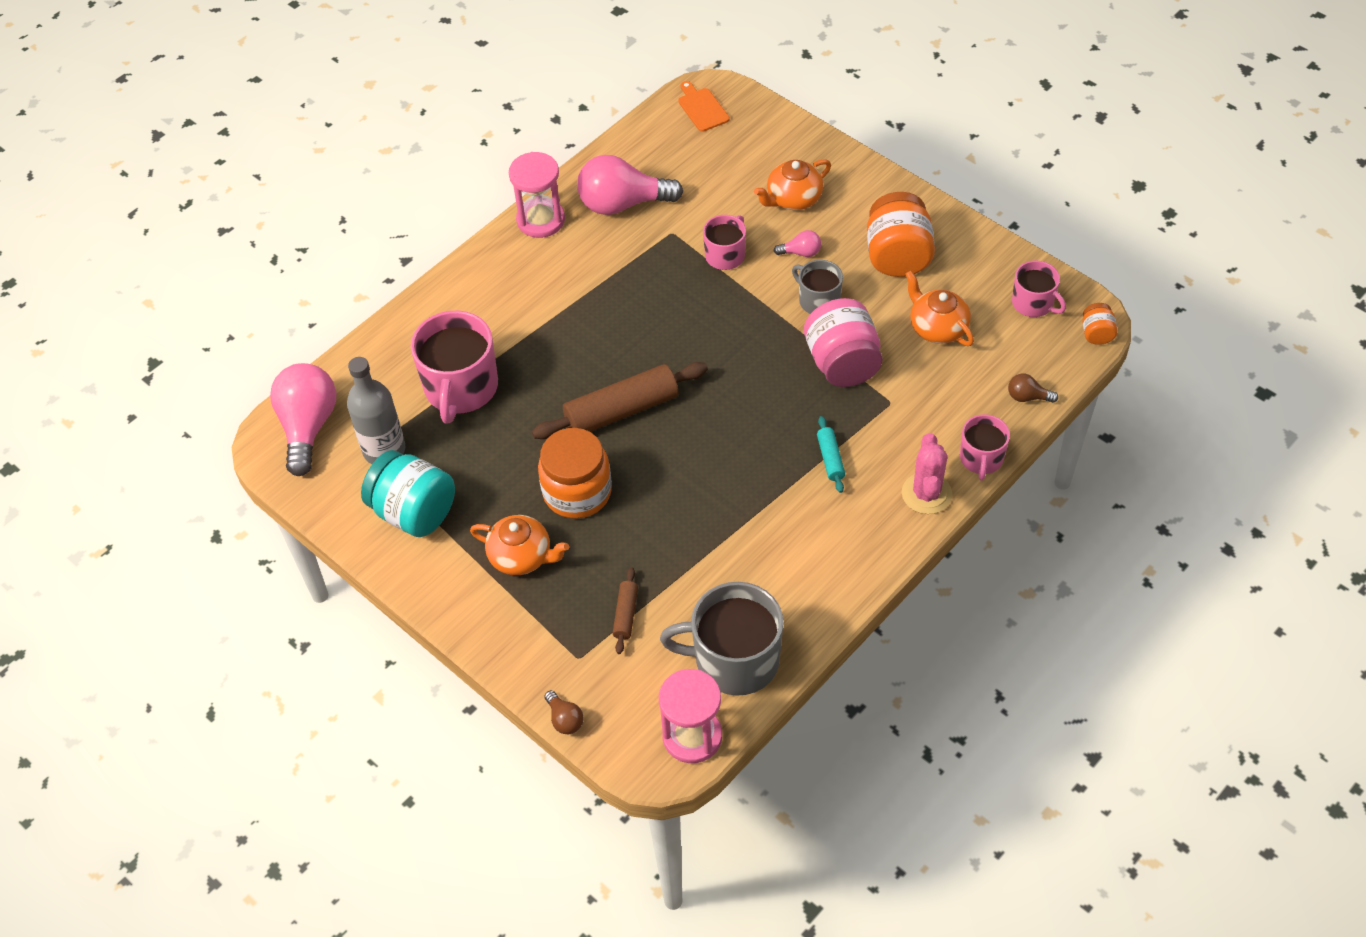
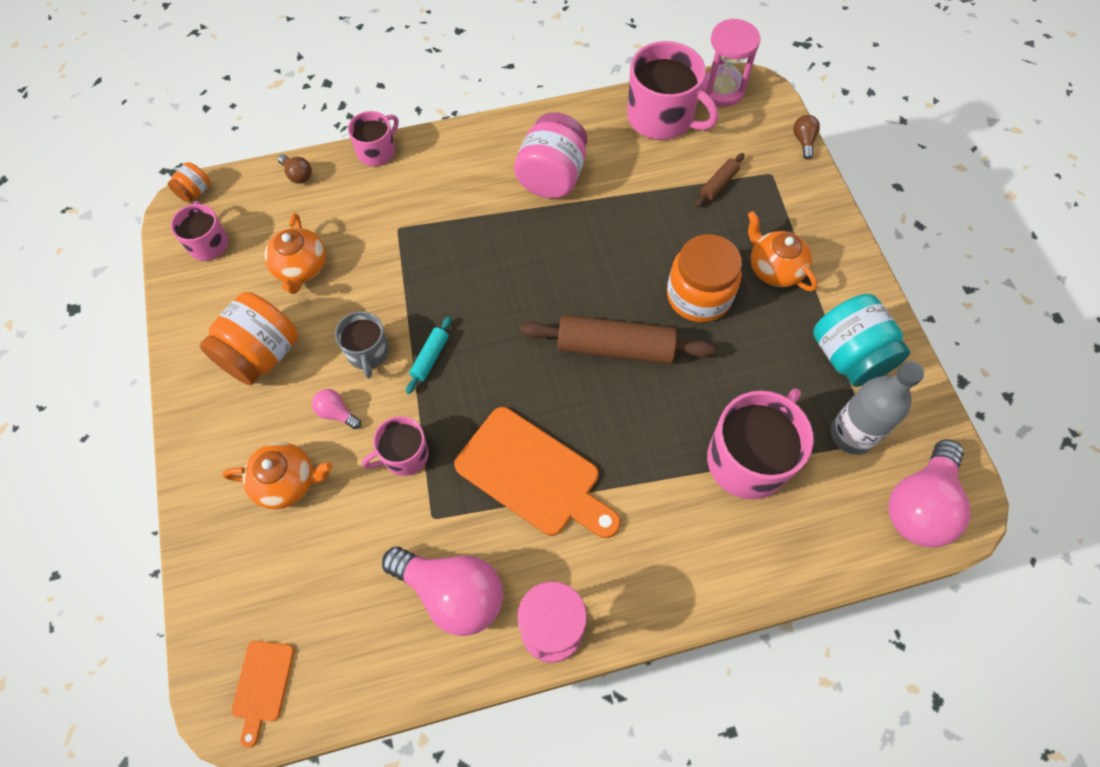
camera: 150 degrees left, 10 degrees up
(620, 293) = (533, 475): none -> orange cutting board
(734, 660) = (661, 117): grey mug -> pink mug
(830, 459) = (482, 211): turquoise rolling pin -> turquoise rolling pin (430, 358)
(842, 363) = (402, 282): pink jar -> pink jar (551, 177)
(926, 494) = (438, 149): pink cactus -> none

